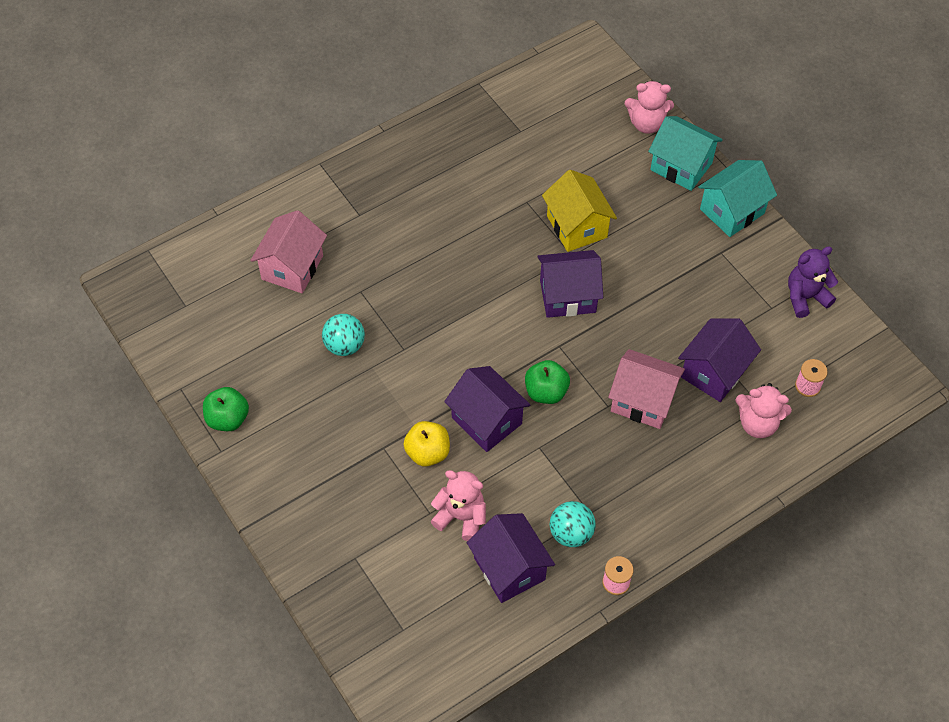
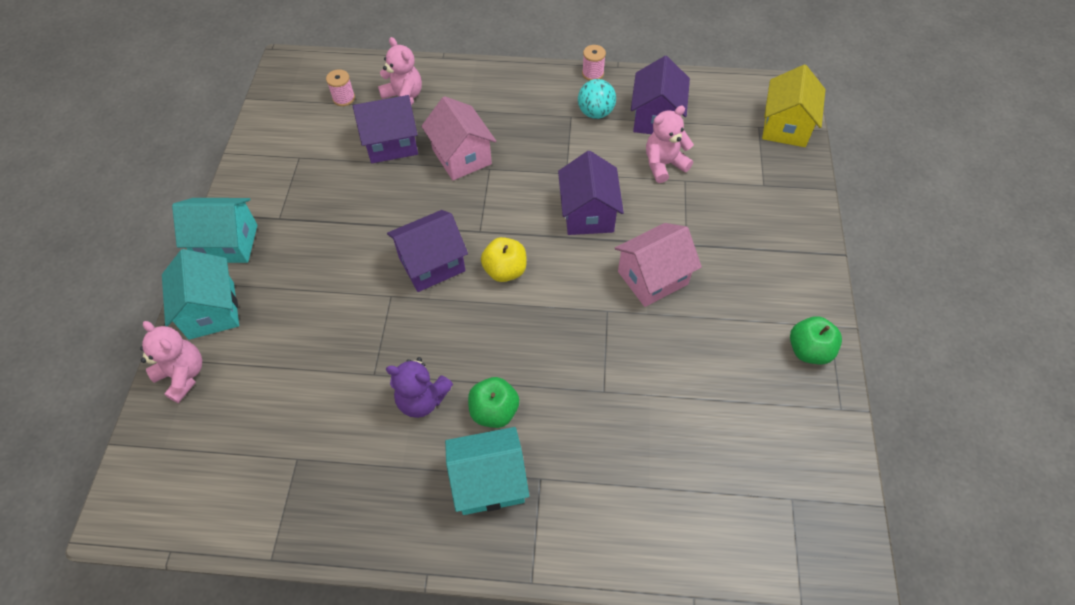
camera: 140 degrees left, 0 degrees up
(292, 267) = (652, 465): pink house -> pink house (652, 278)
(344, 345) = (657, 348): turquoise ball -> none
(390, 193) = (489, 481): none -> turquoise house
(427, 452) = (653, 219): yellow apple -> yellow apple (505, 270)
(461, 517) = (664, 164): pink teddy bear -> pink teddy bear turned 90 degrees clockwise
(546, 392) = (524, 205): green apple -> green apple (494, 411)
(568, 296) = (431, 264): purple house -> purple house turned 60 degrees counterclockwise
(577, 227) = (359, 318): yellow house -> yellow house (785, 126)
(805, 297) = (268, 148): purple teddy bear -> purple teddy bear (422, 399)

